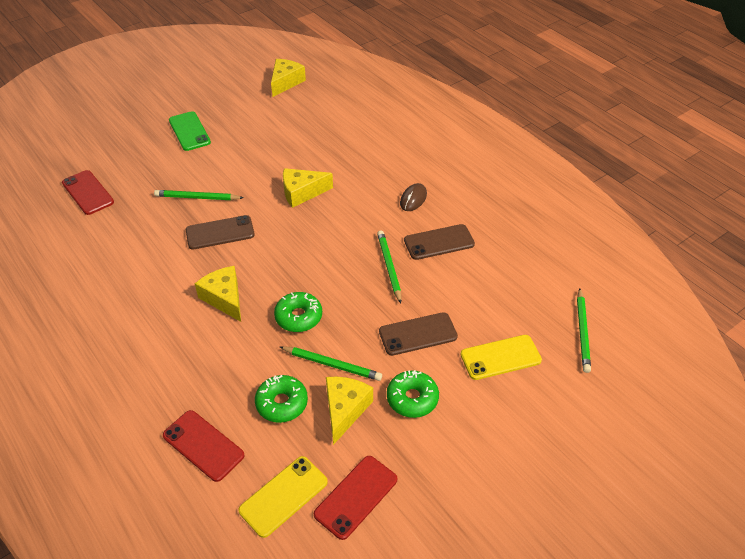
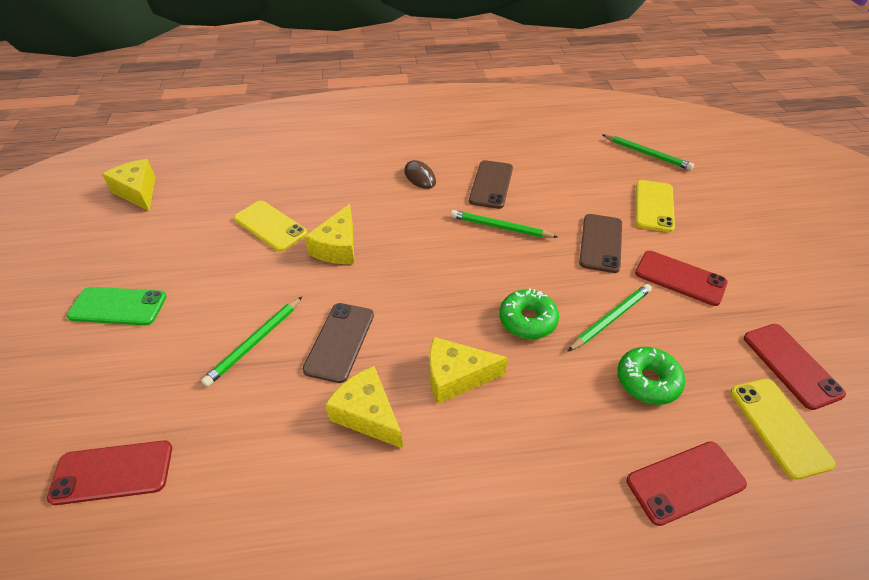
camera: 60 degrees left, 0 degrees up
(299, 153) = (270, 226): none -> yellow phone
(345, 410) = (676, 331): yellow cheese -> yellow cheese (367, 414)
(412, 398) = (680, 278): green donut -> red phone

